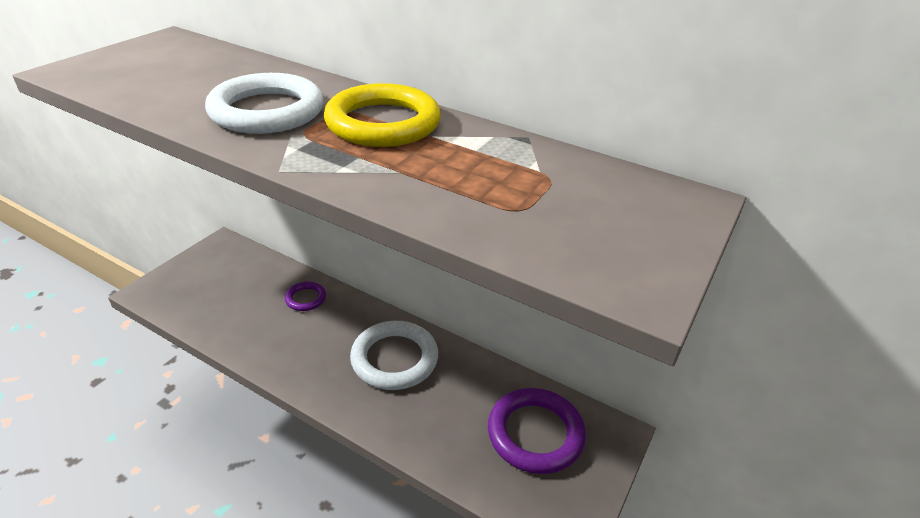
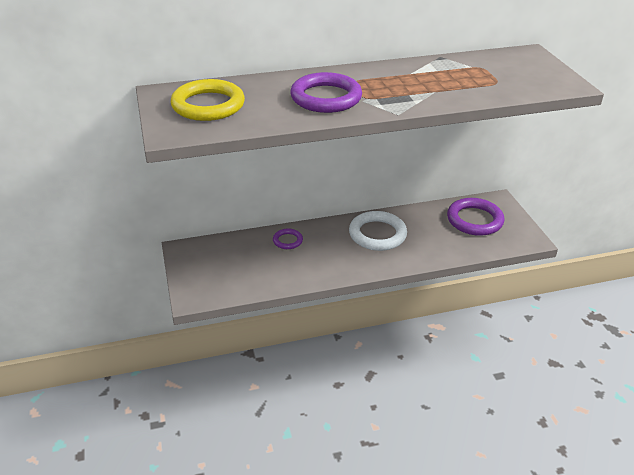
camera: 45 degrees left, 0 degrees up
(267, 111) = (326, 98): white ring -> purple ring
(383, 123) = (381, 78): yellow ring -> yellow ring (208, 105)

